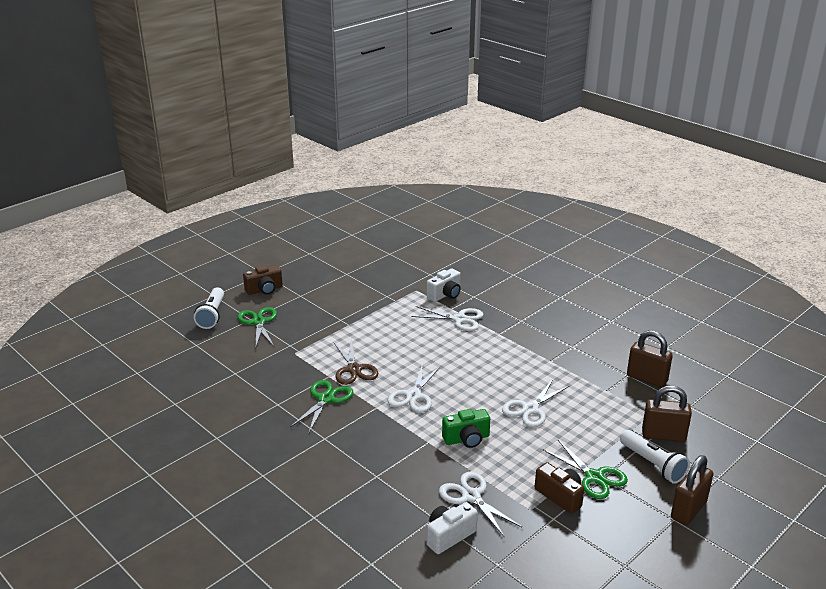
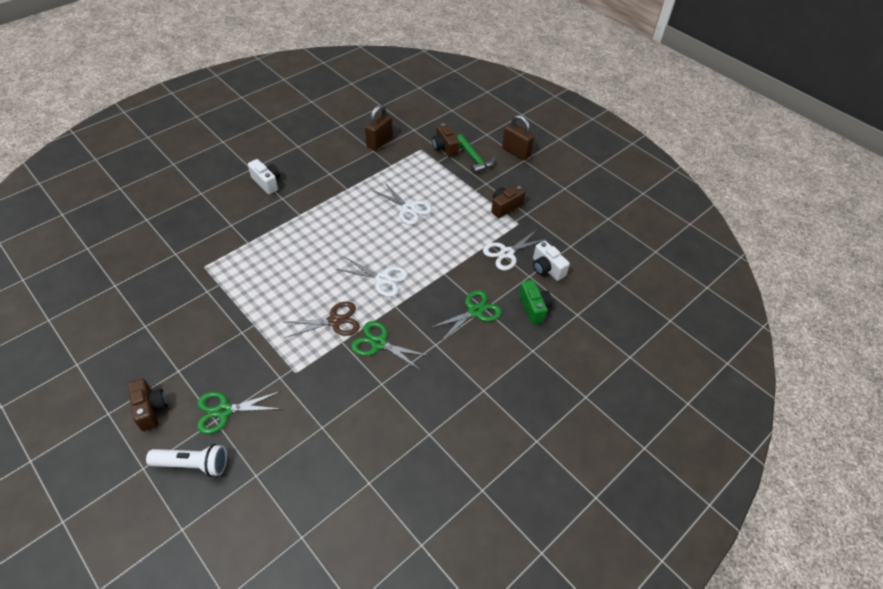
camera: 90 degrees left, 20 degrees up
(445, 295) = (221, 245): white camera -> white camera (267, 182)
(459, 319) = (269, 238): white scissors -> none
(466, 439) = (442, 249): green camera -> green camera (533, 308)
(594, 477) = (486, 187): green scissors -> green scissors (475, 311)
(652, 465) = (474, 158): white flashlight -> green hammer
(663, 435) = (444, 148): brown padlock -> brown camera

